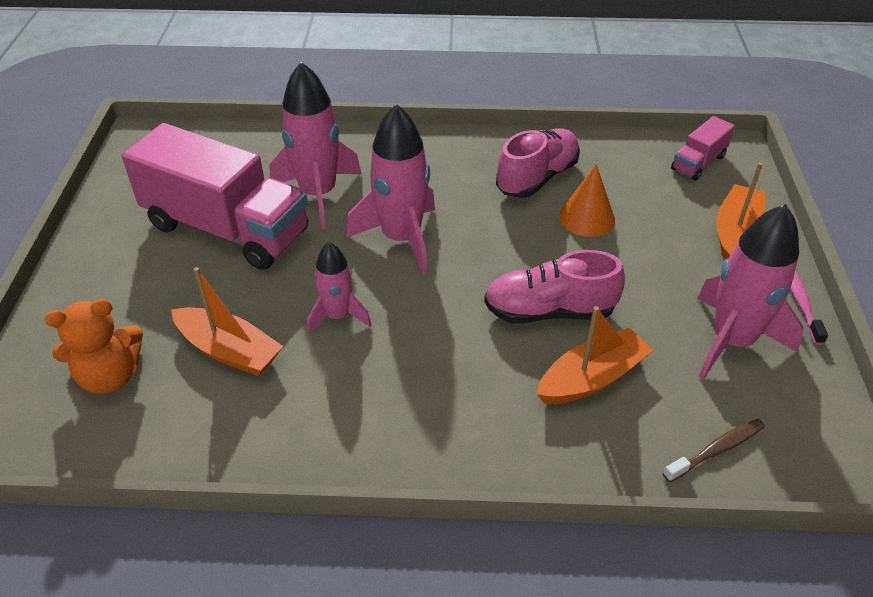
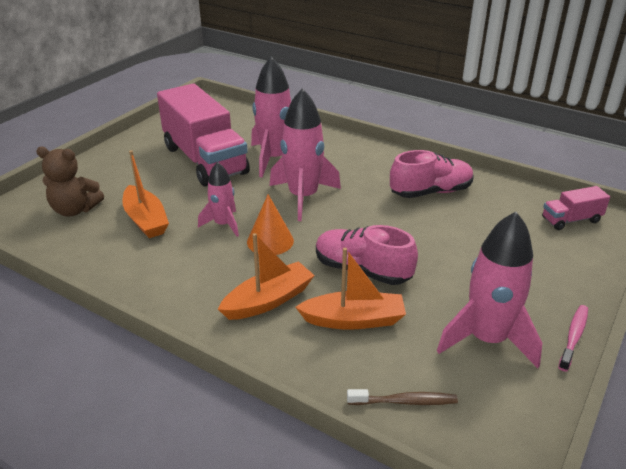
camera: 30 degrees right, 10 degrees down
(110, 376) = (75, 210): orange teddy bear -> brown teddy bear
(586, 218) = (445, 226): orange cone -> orange cone (270, 241)
(735, 233) = (560, 273): orange boat -> orange boat (268, 300)

